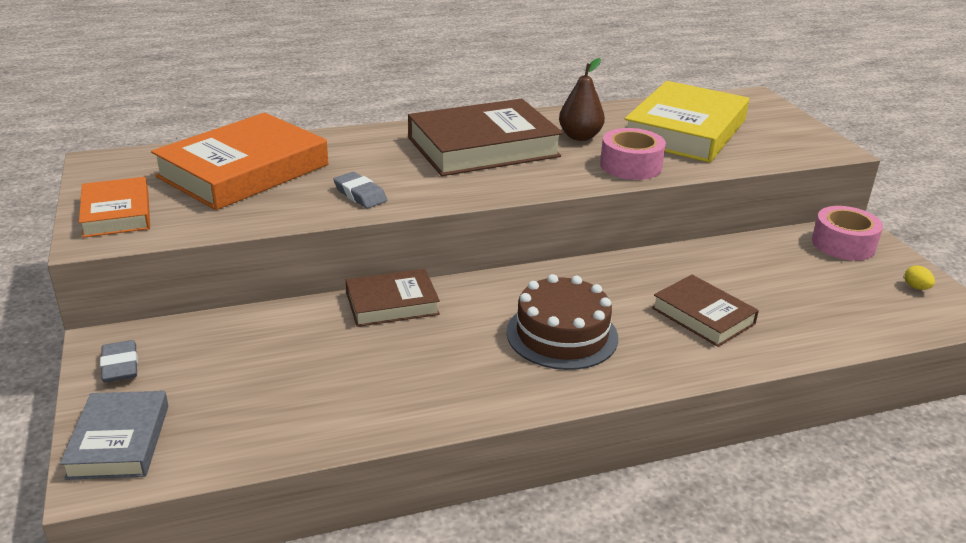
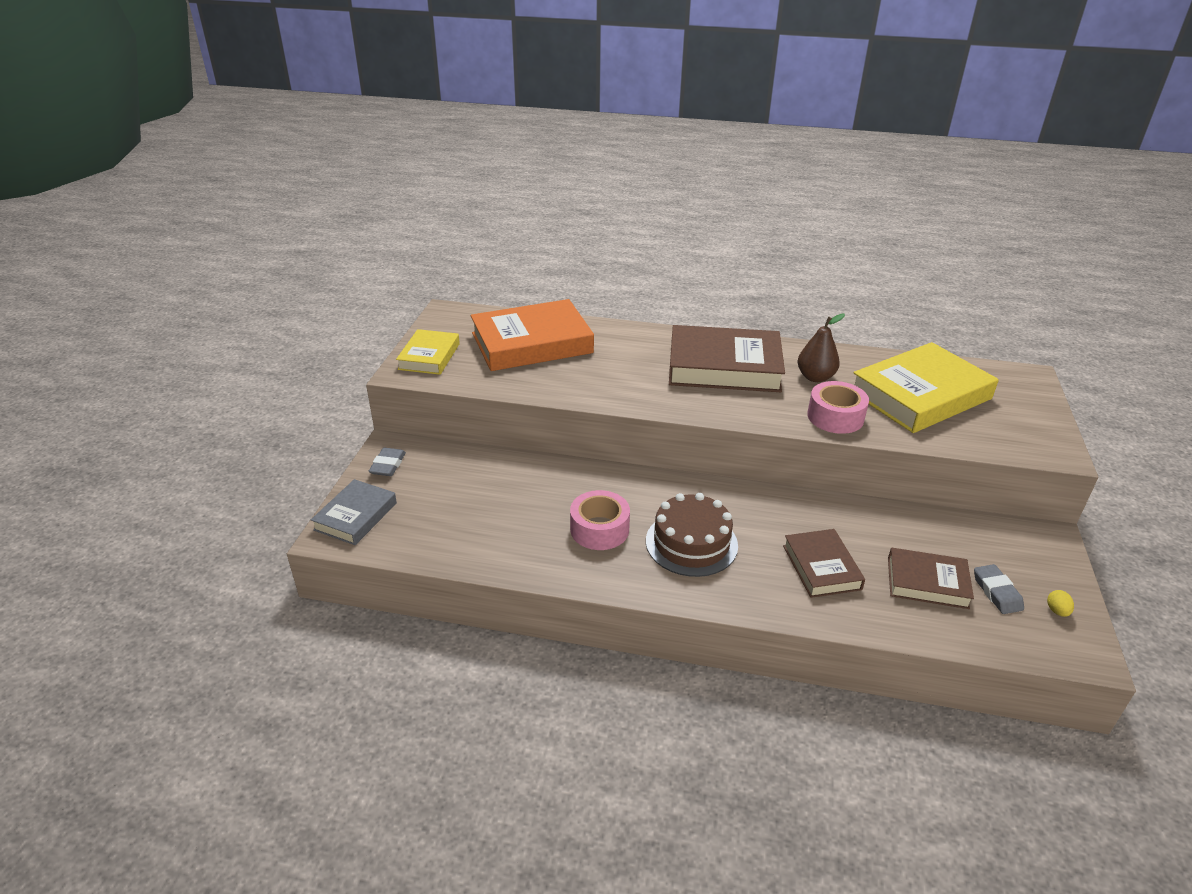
camera: 30 degrees right, 5 degrees up
(117, 213) = (429, 356): orange book -> yellow book
(360, 194) = (596, 385): grey eraser -> grey eraser (997, 592)
(392, 303) = (587, 476): brown book -> brown book (927, 582)
(843, 244) = (1021, 546): pink tape -> pink tape (599, 529)

